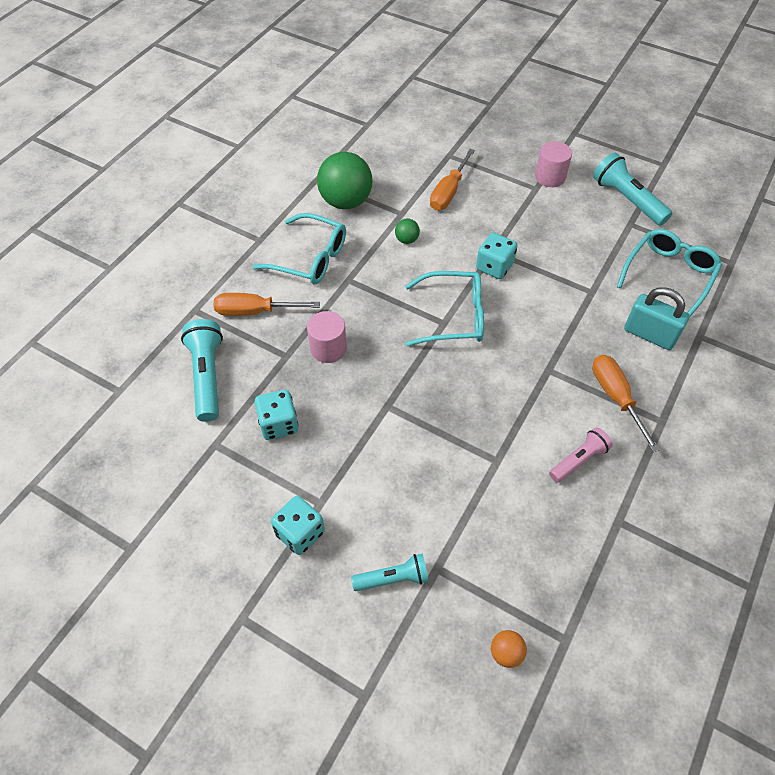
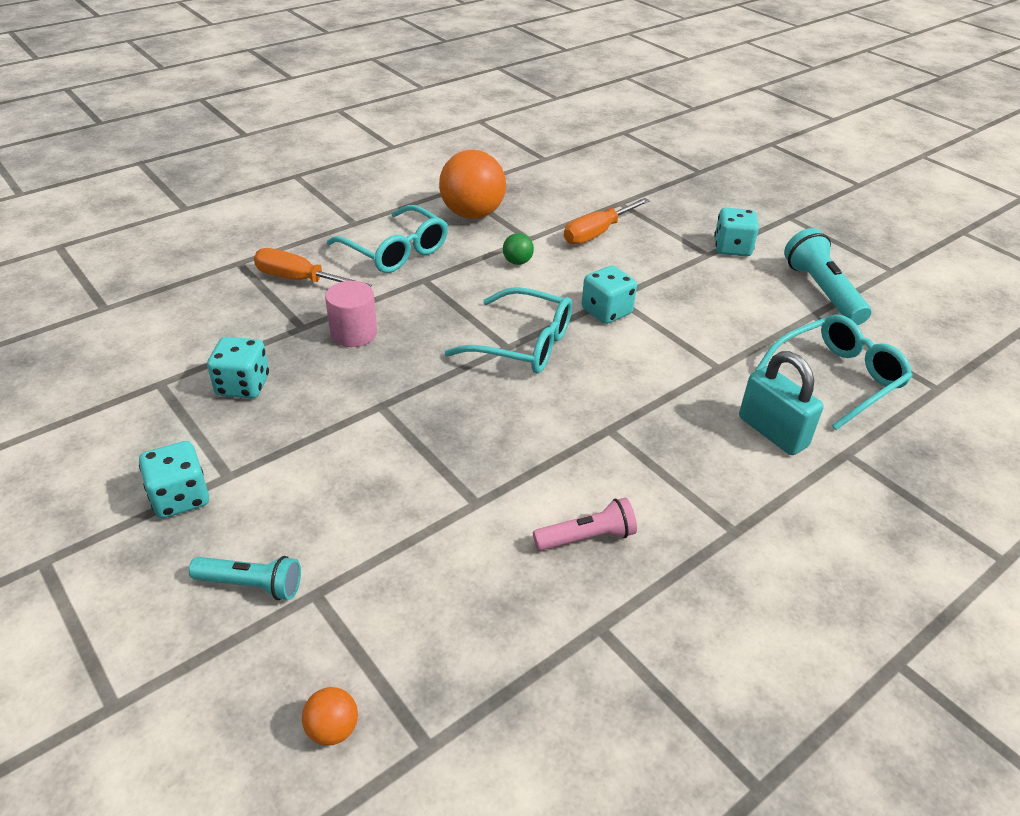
camera: 20 degrees right, 15 degrees down
(207, 376) = (203, 321): turquoise flashlight -> none
(346, 201) = (472, 214): green ball -> orange ball
(550, 177) = (732, 248): pink cylinder -> turquoise dice
(615, 397) = (683, 484): orange screwdriver -> none

